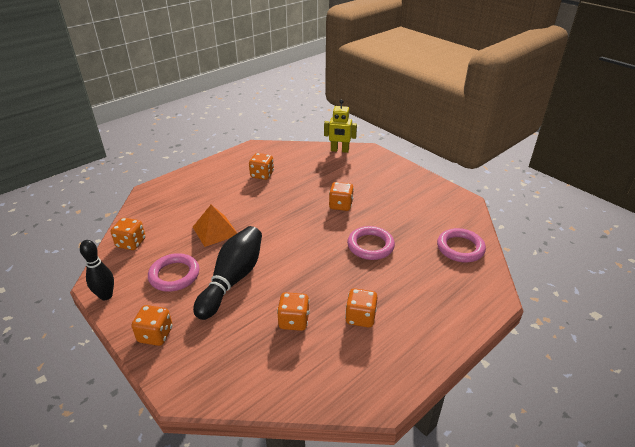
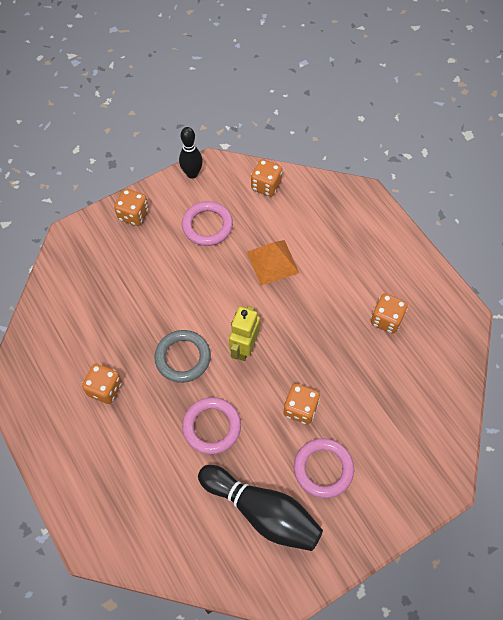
camera: 100 degrees right, 25 degrees up
(233, 279) = (188, 277): black bowling pin -> black bowling pin (262, 512)
(294, 321) = (117, 326): orange dice -> none
(316, 270) = (183, 358): none -> grey ring
(339, 150) = (447, 437): yellow robot -> yellow robot (244, 348)
(460, 248) = (183, 539): pink ring -> pink ring (323, 469)

